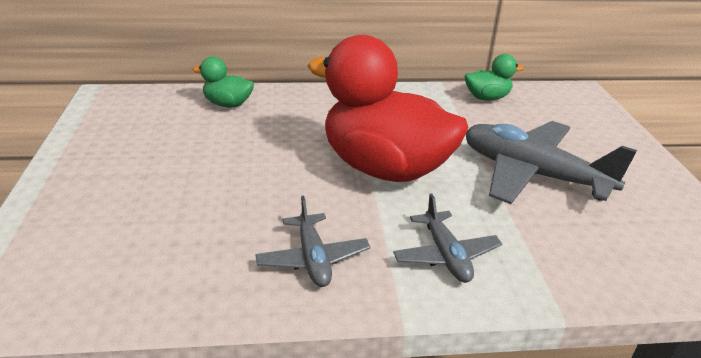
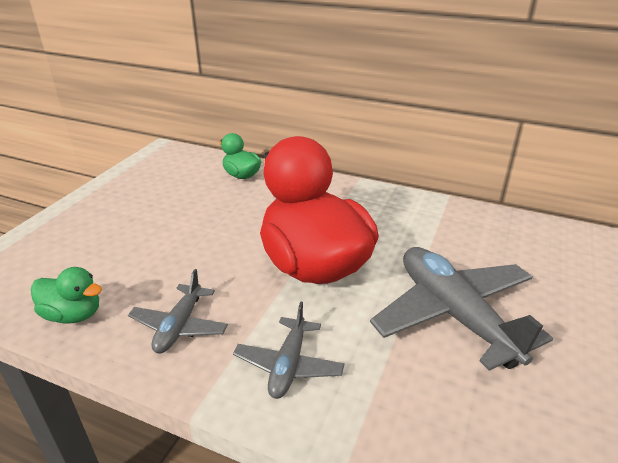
camera: 30 degrees right, 0 degrees up
(487, 98) = (482, 222): green duck -> green duck (73, 315)

